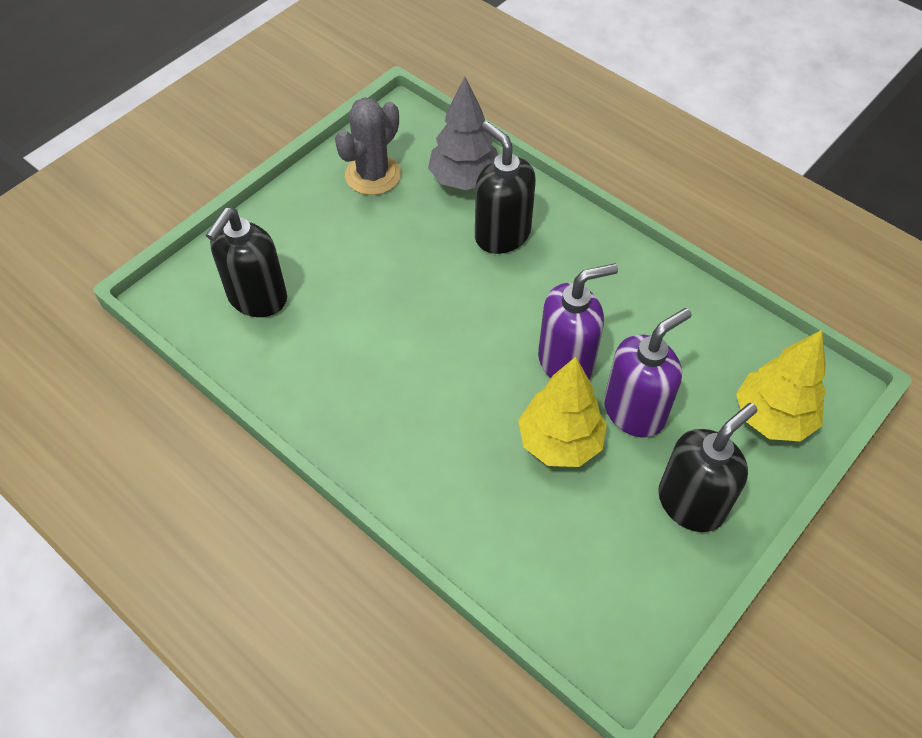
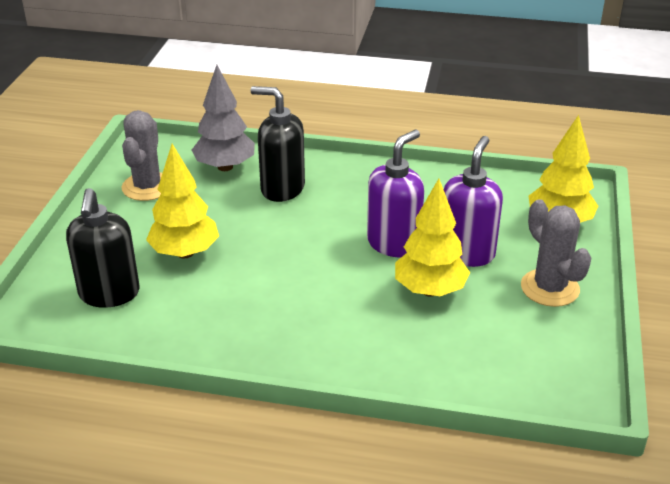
camera: 30 degrees left, 20 degrees down
(355, 278) = (185, 253): none -> yellow tree
(691, 503) = (549, 288): black soap dispenser -> grey cactus

